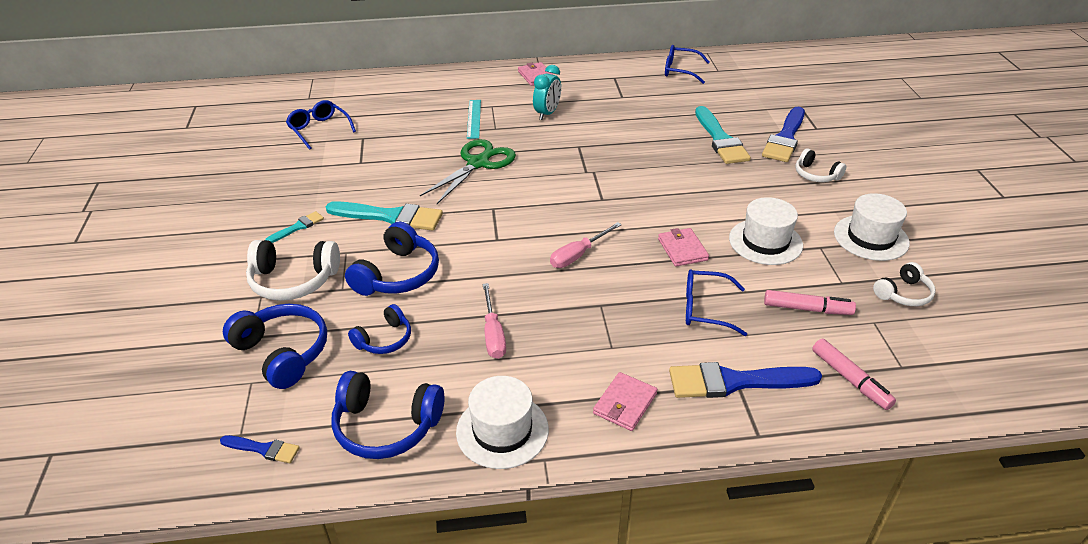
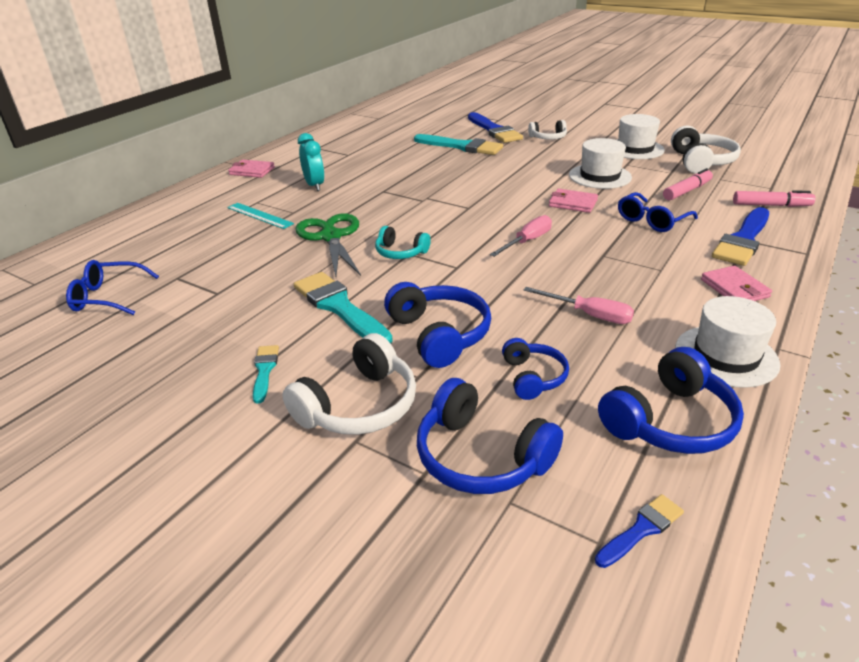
camera: 50 degrees left, 5 degrees down
(283, 352) = (481, 456): blue headphones -> blue headphones turned 135 degrees counterclockwise
(390, 217) = (339, 307): turquoise brush -> turquoise brush turned 90 degrees counterclockwise
(490, 204) = (400, 252): none -> turquoise headphones
(578, 255) = (527, 241): pink screwdriver -> pink screwdriver turned 135 degrees counterclockwise
(680, 70) = (355, 127): blue glasses -> none
(903, 294) = (701, 162): white headphones -> white headphones, size x1.66

